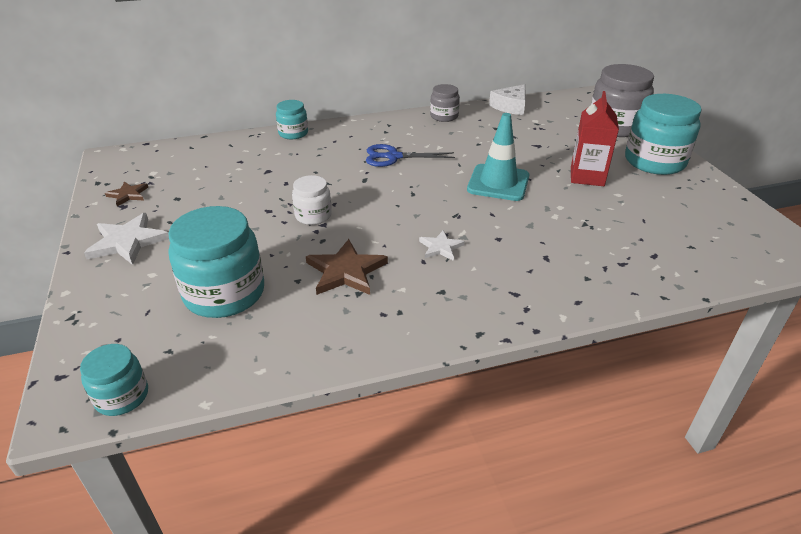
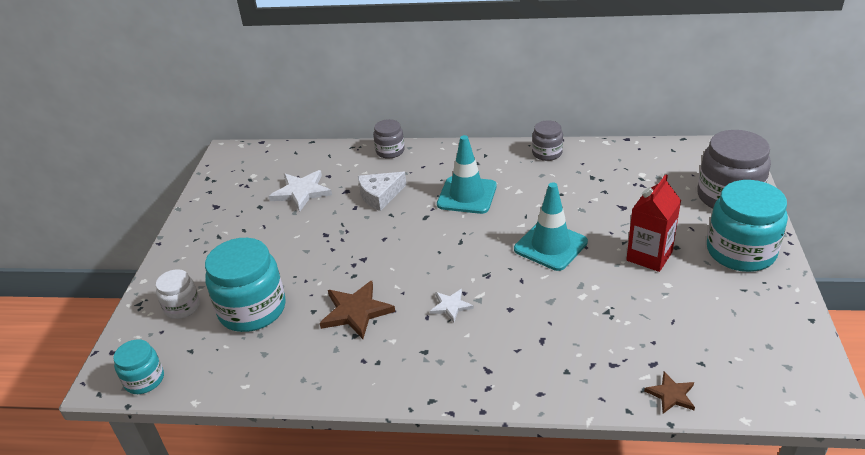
camera: 25 degrees right, 0 degrees up
(127, 242) = (204, 243): white star -> white star (301, 192)
(128, 195) = (224, 195): brown star -> brown star (671, 394)
(293, 133) = (390, 151): turquoise jar -> grey jar
(313, 215) = (359, 248): white jar -> white jar (182, 307)
(393, 157) = (467, 195): blue scissors -> turquoise traffic cone
(511, 106) = (627, 151): white cheese -> white cheese (380, 195)

